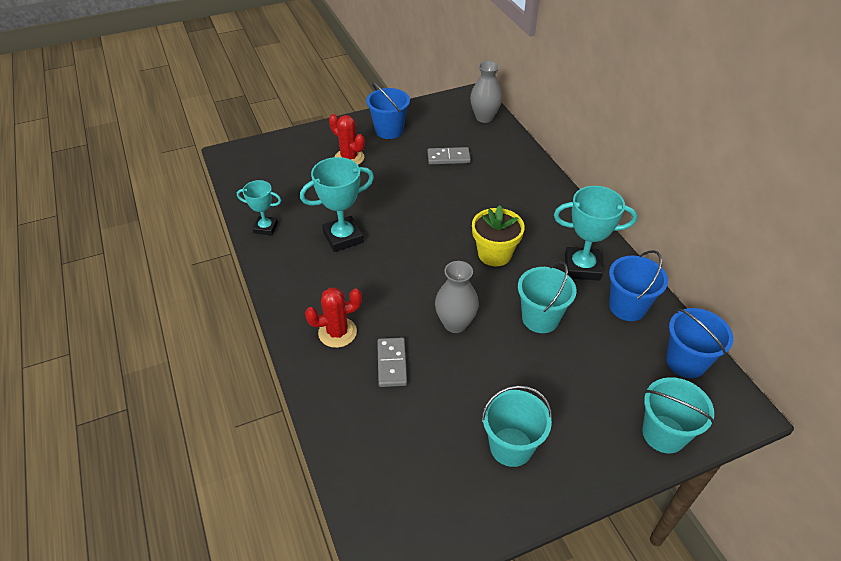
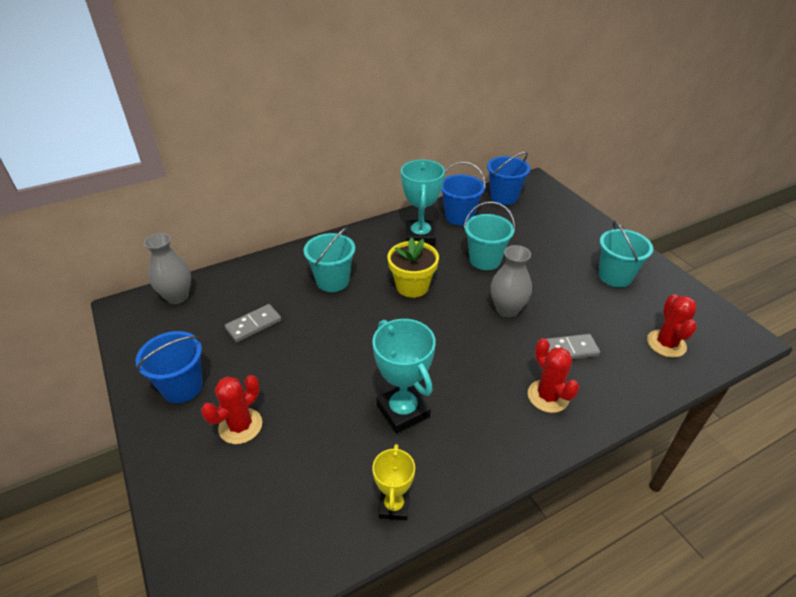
camera: 95 degrees left, 5 degrees down
(266, 228) = (394, 506): turquoise trophy -> yellow trophy
(387, 460) = (666, 344): none -> red cactus
(448, 157) = (253, 324): grey domino -> grey domino turned 60 degrees clockwise
(663, 434) = (568, 211): turquoise bucket -> turquoise bucket (332, 281)

